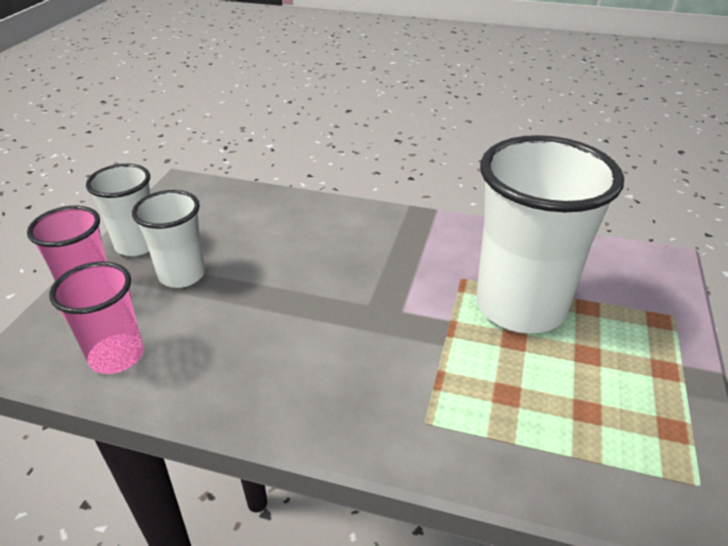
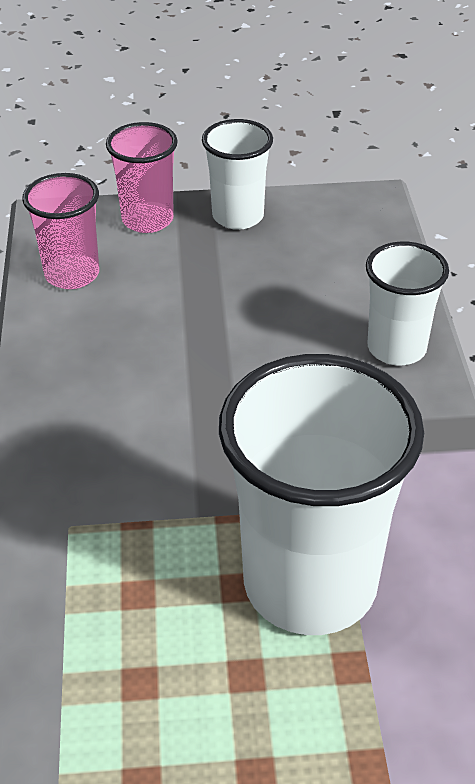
camera: 70 degrees right, 5 degrees up
(182, 275) = (207, 267): white cup -> white cup (396, 348)

